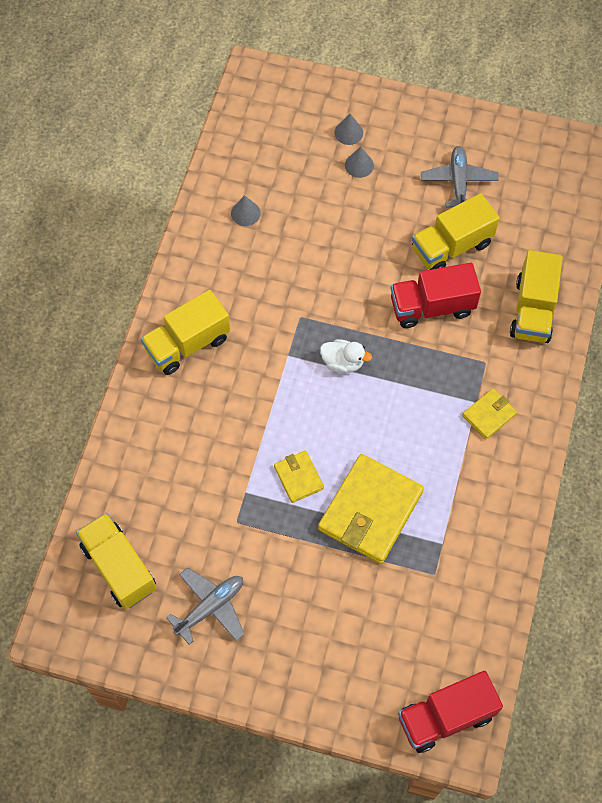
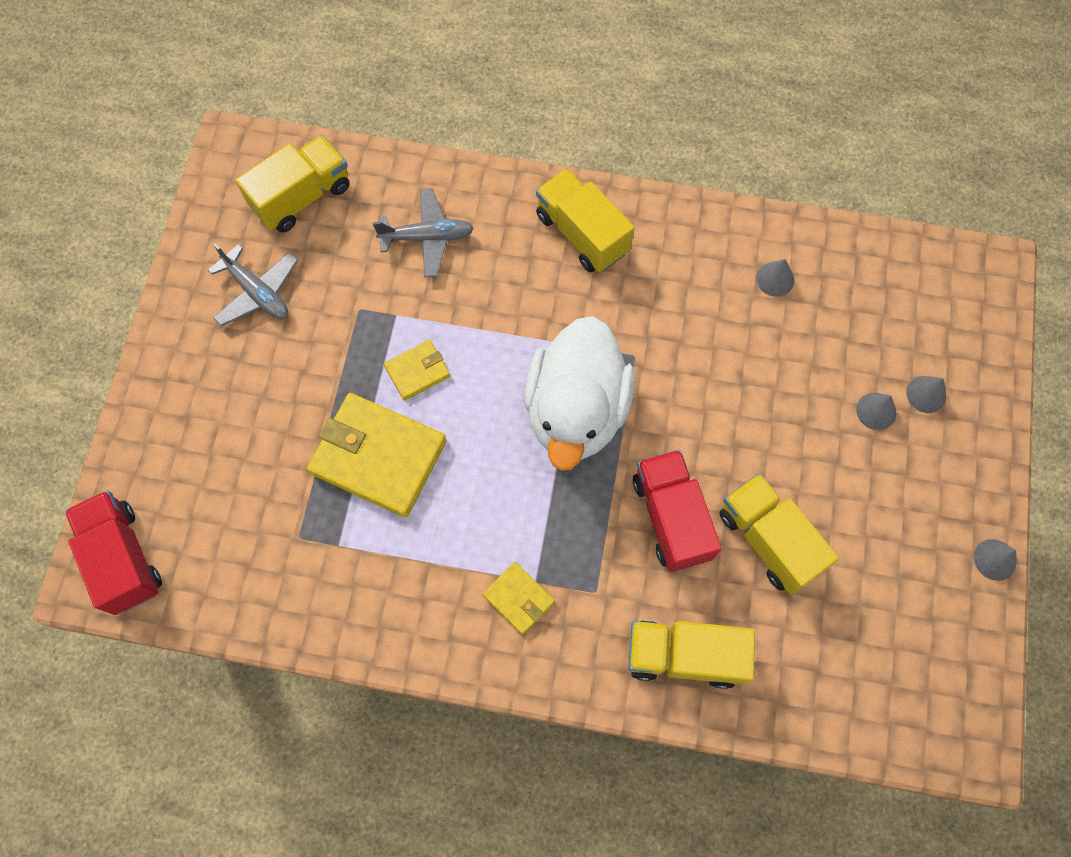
camera: 85 degrees right, 5 degrees up
(343, 362) = (576, 411): white duck -> white duck, size x2.43
(458, 182) = (875, 545): grey plane -> grey plane (427, 237)
(471, 115) = (994, 559): none -> grey cone

